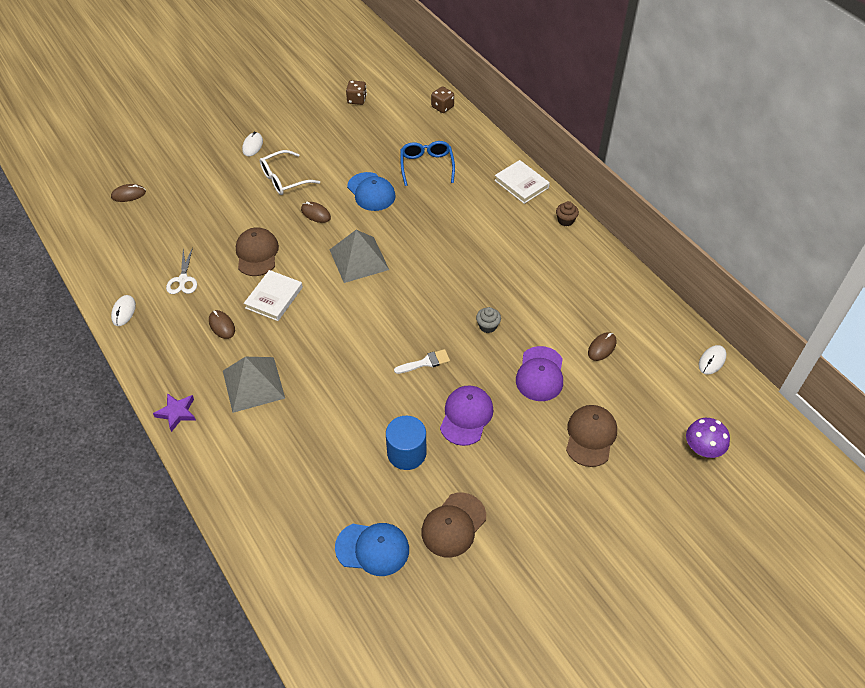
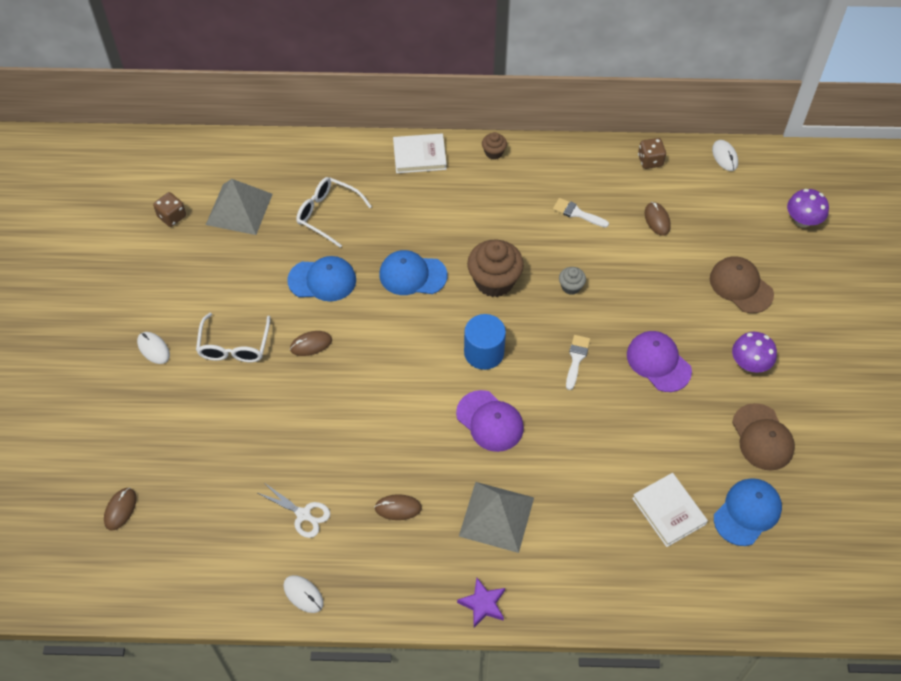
camera: 55 degrees left, 5 degrees up
(257, 253) = (323, 426): brown cap -> none
(274, 297) = (397, 442): white book -> white book (669, 511)
(359, 259) = (406, 341): grey pyramid -> grey pyramid (239, 209)
(406, 453) = (666, 431): blue cylinder -> blue cylinder (484, 352)
(416, 234) = (412, 275): none -> blue cap
(426, 166) = (327, 214): blue glasses -> white glasses
(442, 107) = (255, 152): brown dice -> brown dice (650, 161)
(452, 280) = (494, 281): none -> brown cupcake
(518, 480) = (749, 364): none -> purple mushroom
(540, 374) = (652, 281): purple cap -> purple cap (490, 421)
(559, 295) = (577, 213): none -> white brush

